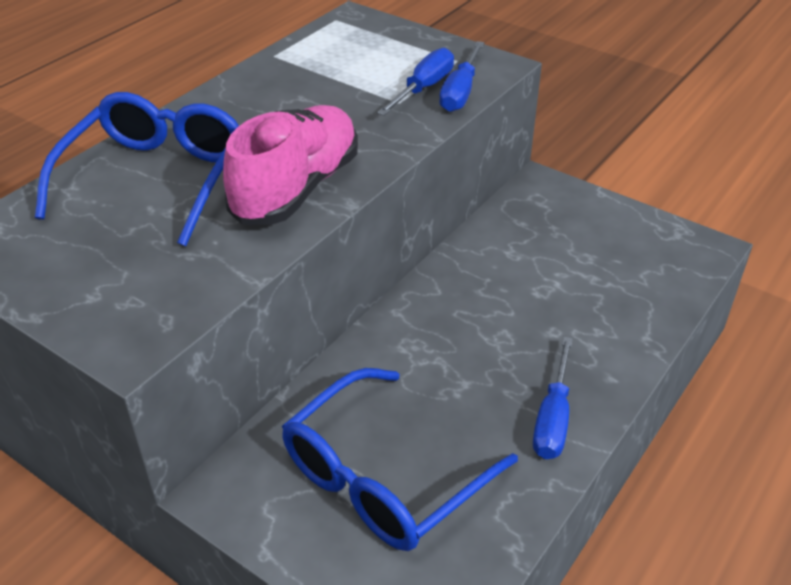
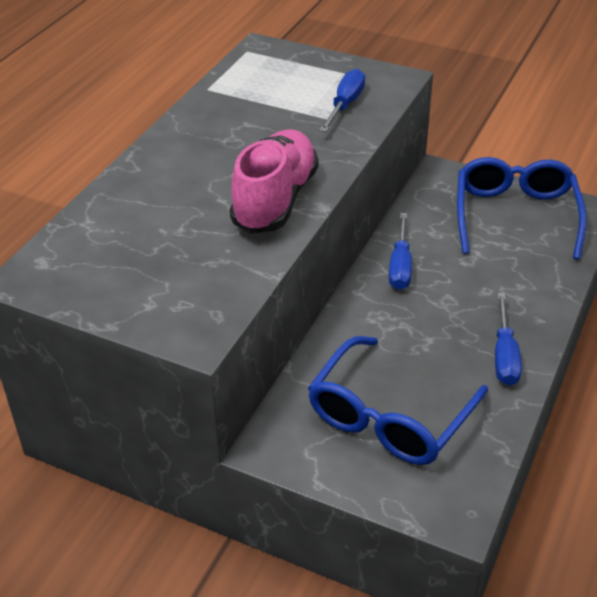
camera: 10 degrees left, 0 degrees up
(156, 178) = (156, 205): blue glasses -> blue glasses (515, 215)
(460, 92) = (376, 104): blue screwdriver -> blue screwdriver (400, 266)

